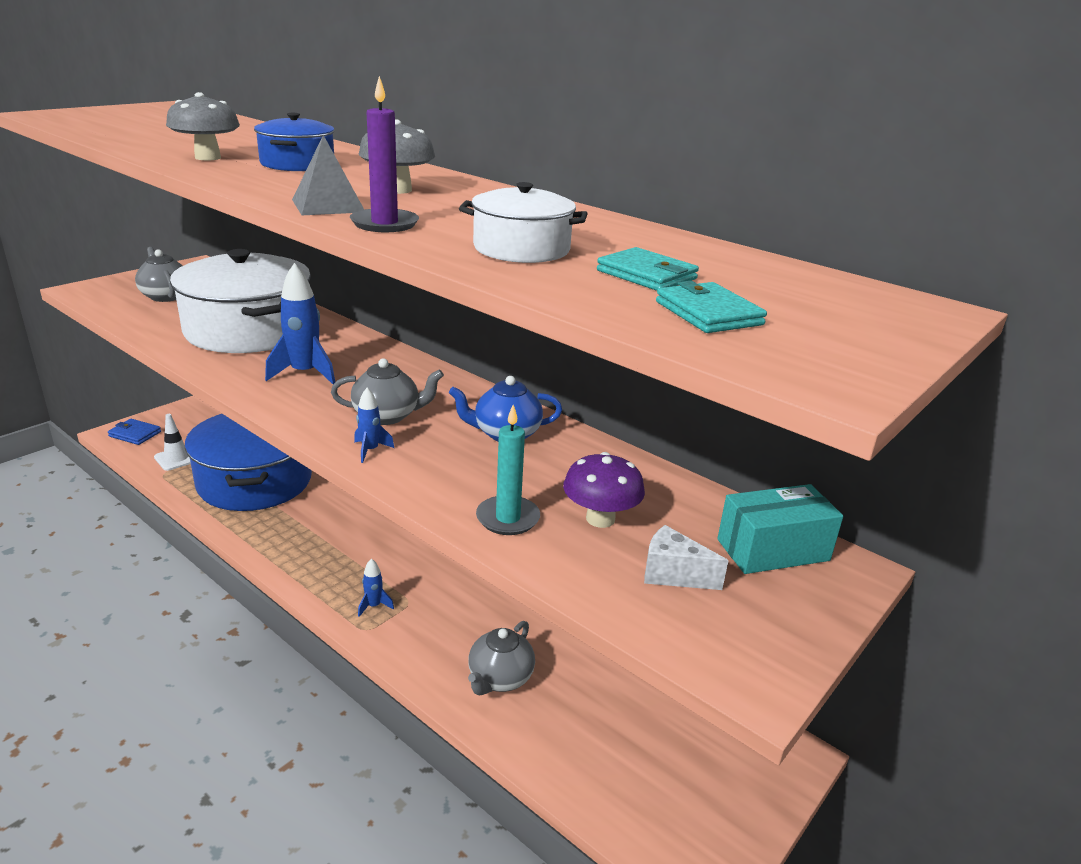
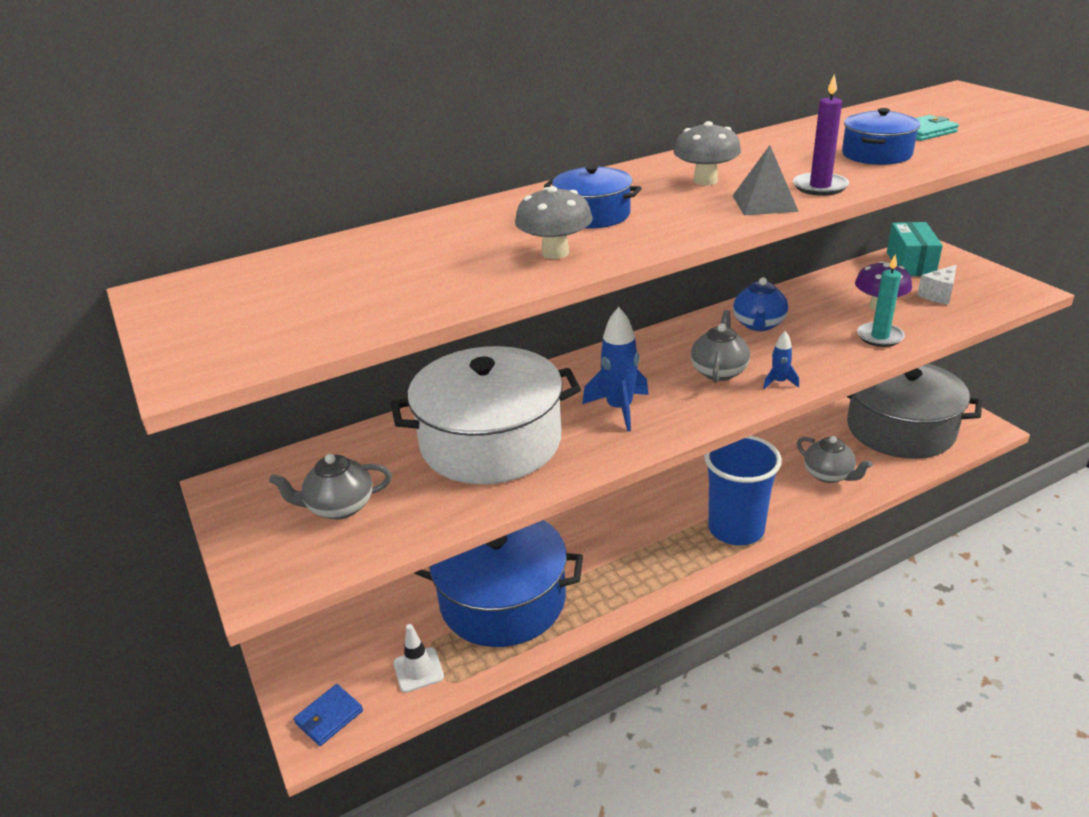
camera: 65 degrees left, 5 degrees up
(374, 606) = (736, 529): blue rocket -> blue cup
(521, 249) = (876, 154): white pot -> blue pot
(644, 754) = (900, 429): none -> grey pot
(708, 313) = (990, 127): turquoise wallet -> none

